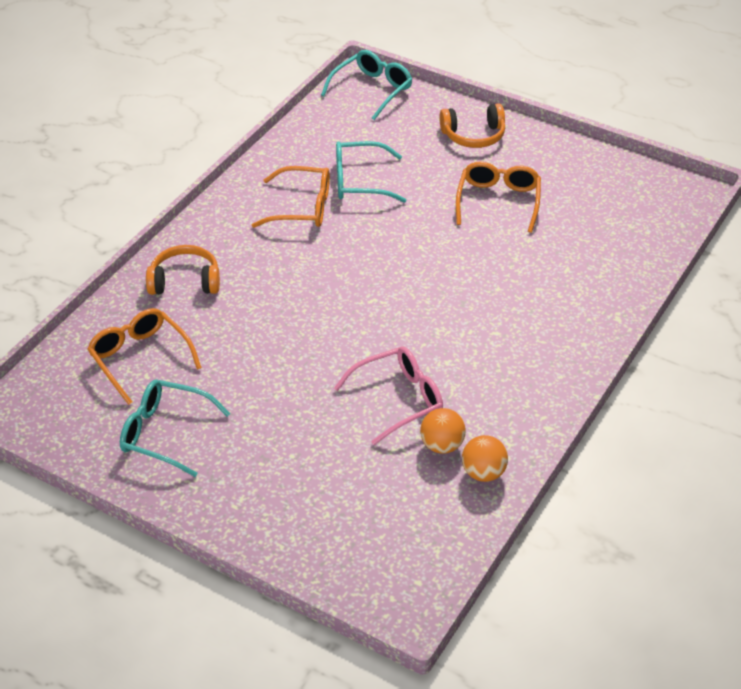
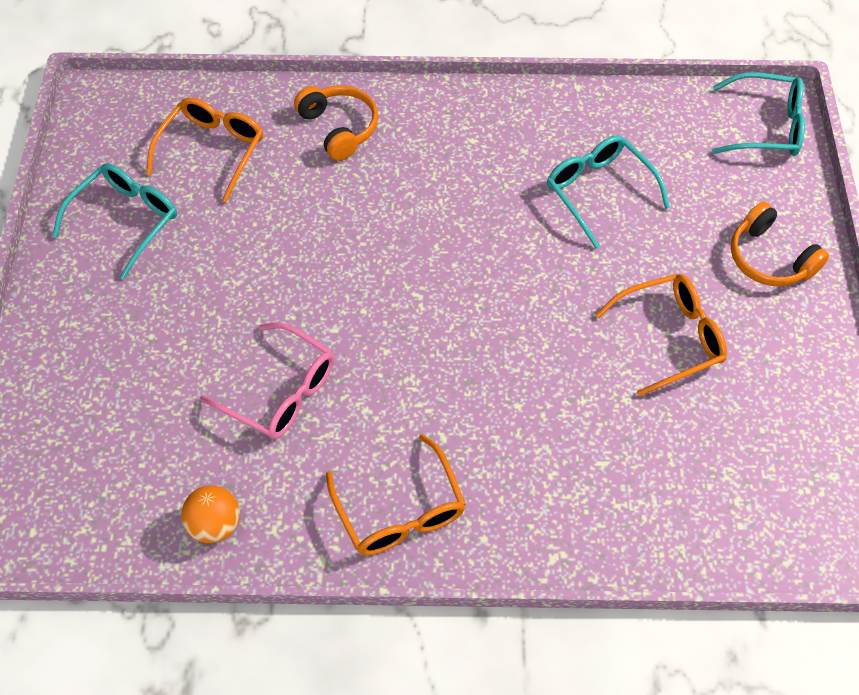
camera: 60 degrees right, 15 degrees up
(165, 433) = (126, 220): turquoise glasses -> turquoise glasses turned 45 degrees clockwise
(302, 207) = (517, 164): orange glasses -> orange glasses (400, 510)
(442, 445) = (235, 464): orange ball -> none

